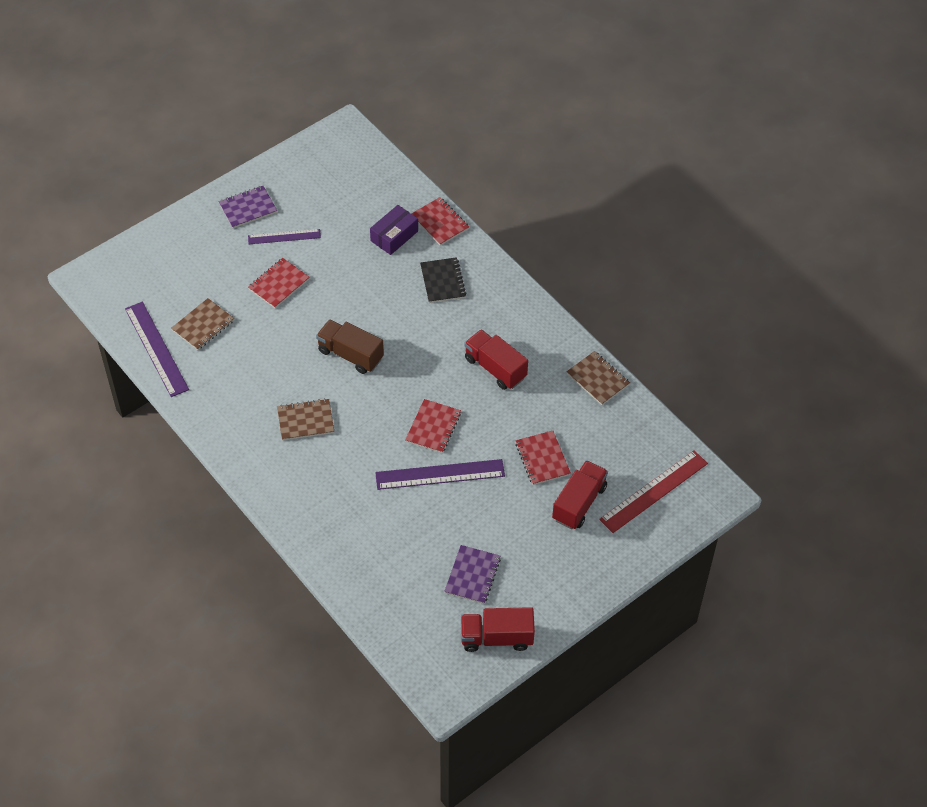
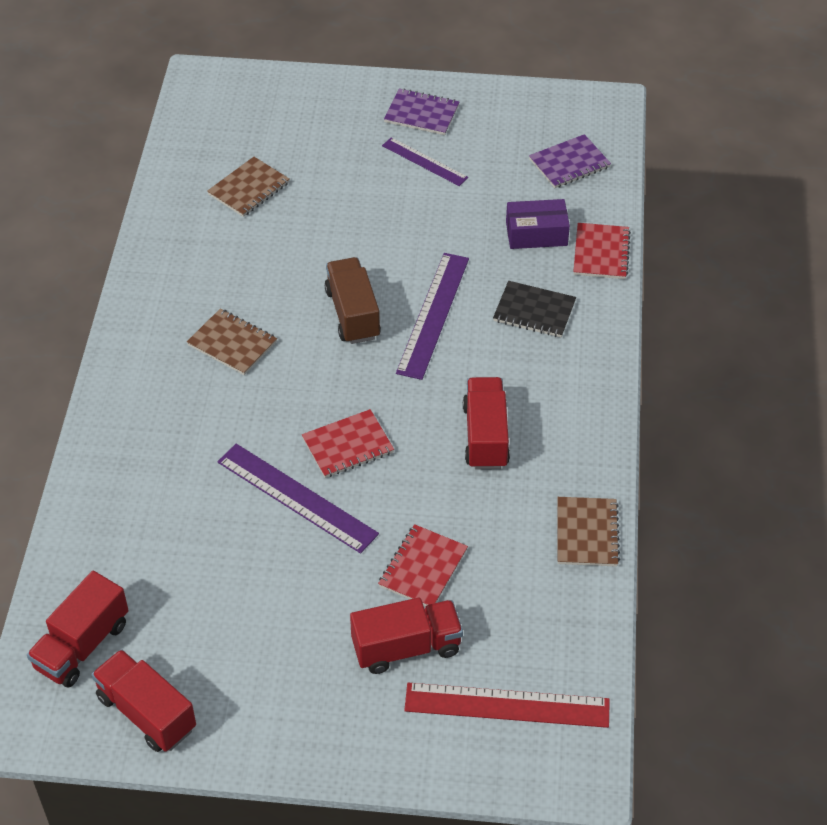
camera: 45 degrees right, 5 degrees down
(156, 349) = (182, 180): purple ruler -> purple ruler (433, 315)
(203, 325) = (249, 189): brown notebook -> brown notebook turned 45 degrees counterclockwise
(278, 284) = (365, 200): red notebook -> none
(425, 634) = (82, 645): none -> red truck
(443, 281) = (534, 311): black notebook -> black notebook turned 75 degrees clockwise
(472, 575) = (202, 627): purple notebook -> purple notebook (569, 163)

